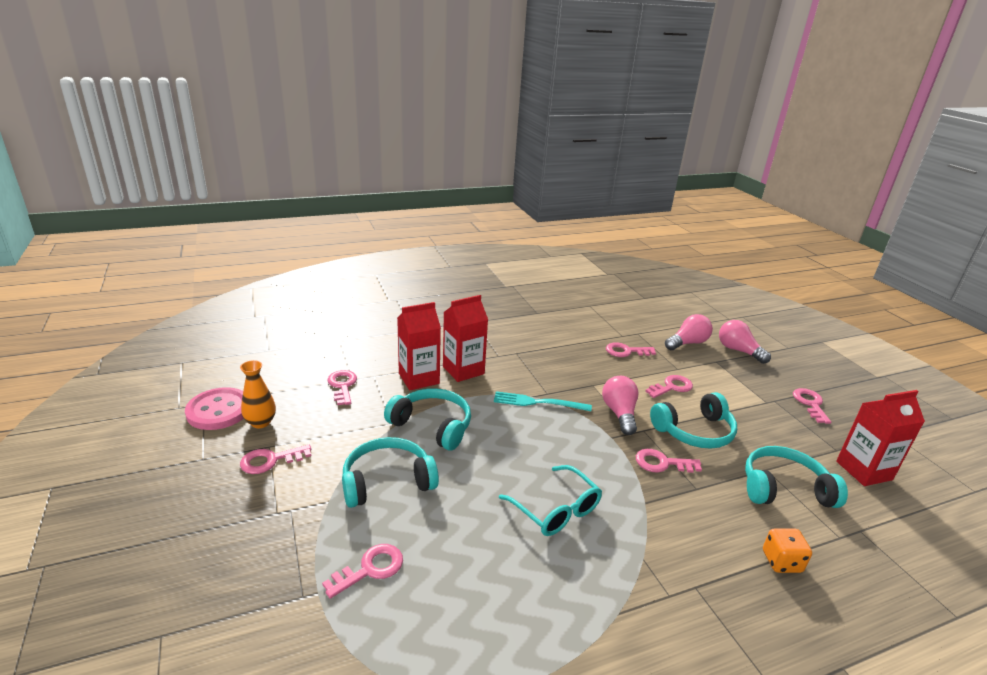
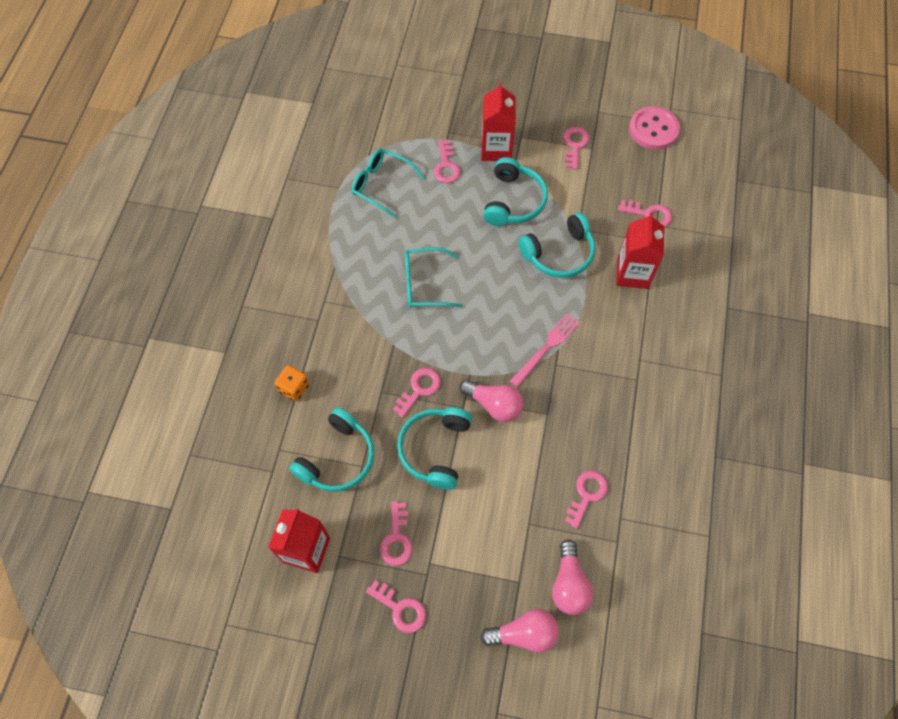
camera: 125 degrees right, 35 degrees up
(261, 422) = (624, 150): orange vase -> none
(451, 632) = (381, 185): none -> turquoise glasses
(463, 370) = (628, 315): red carton -> red carton (496, 149)
(538, 402) = (546, 348): turquoise fork -> pink fork
(672, 387) = (503, 487): pink key -> pink key (396, 539)

